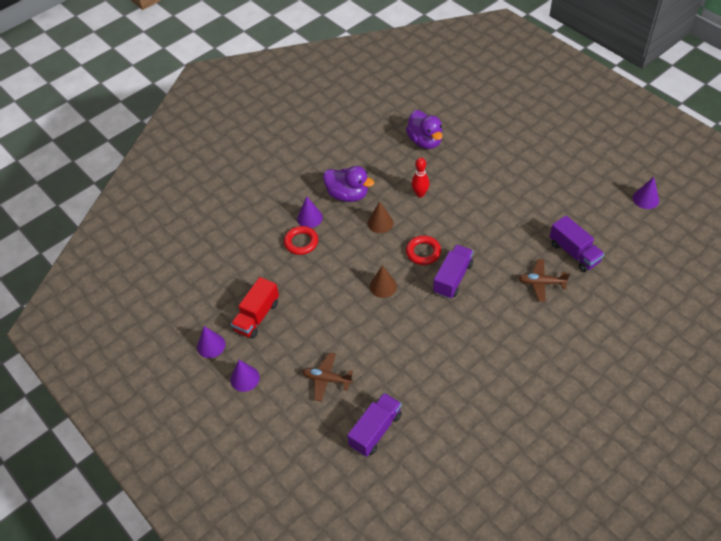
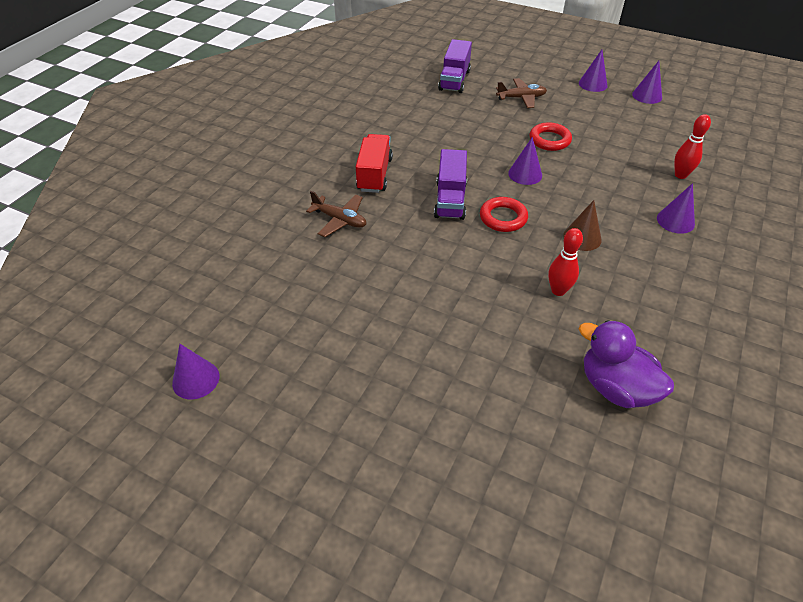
camera: 155 degrees right, 5 degrees down
(257, 316) = (629, 122): red truck -> red truck (374, 174)
(270, 252) = (680, 175): none -> red bowling pin
(301, 242) = (656, 192): red ring -> red ring (549, 140)
(348, 195) = (656, 262): purple duck -> none
(383, 286) = (525, 174): brown cone -> purple cone
(541, 283) = (340, 220): brown plane -> brown plane turned 45 degrees clockwise
(574, 253) = (304, 265): purple truck -> none

